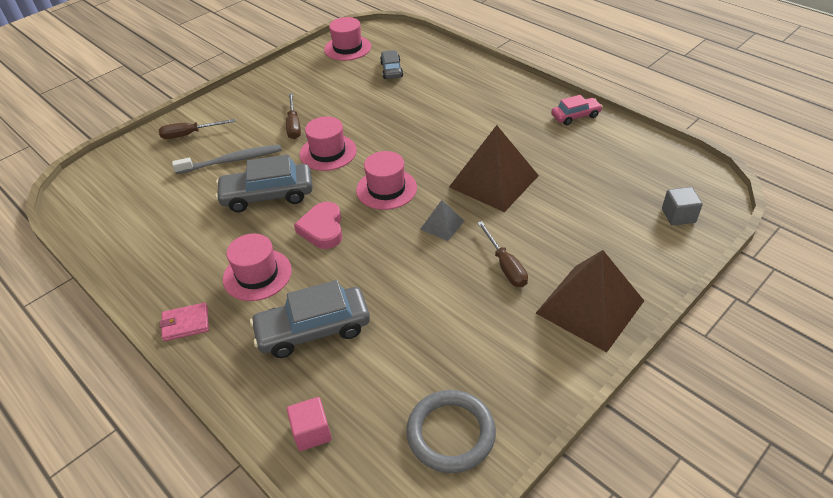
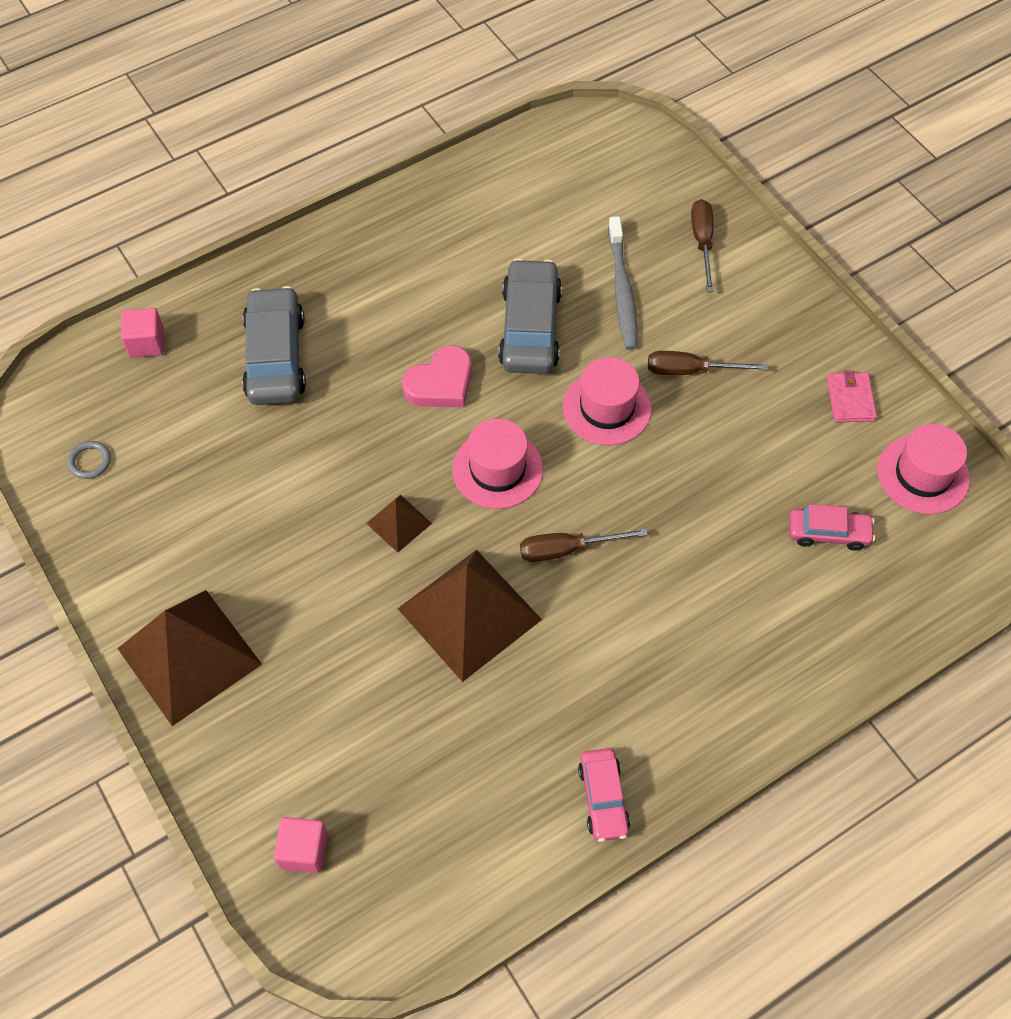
camera: 100 degrees right, 15 degrees up
(185, 323) = (333, 241): pink wallet -> pink wallet (850, 399)
(257, 275) = (383, 309): pink hat -> none
(322, 229) = (440, 383): pink heart -> pink heart turned 135 degrees clockwise
(391, 70) = (828, 533): grey car -> pink car
(442, 225) = (399, 523): grey pyramid -> brown pyramid
(450, 433) = (90, 461): grey ring -> grey ring, size x0.45
(505, 266) = (295, 579): brown screwdriver -> brown screwdriver (567, 549)
(678, 216) = (304, 850): grey cube -> pink cube

